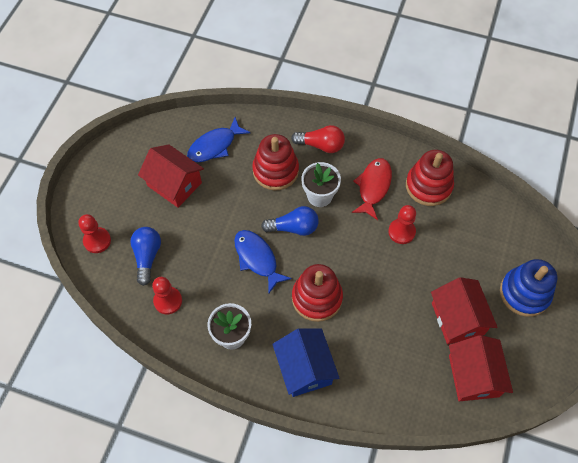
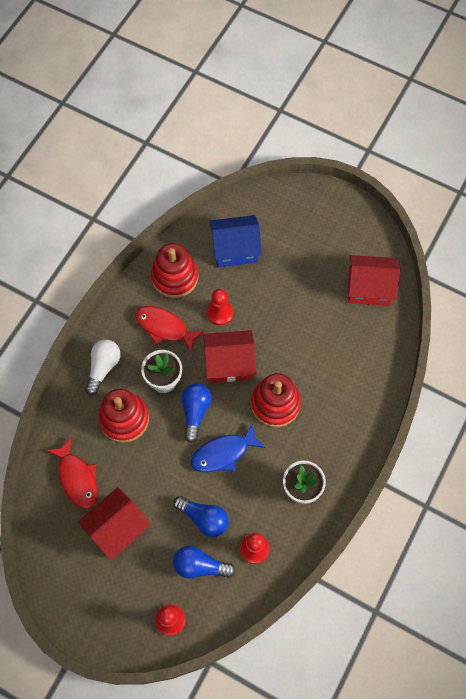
camera: 80 degrees left, 5 degrees up
(191, 252) = (204, 518): none -> blue light bulb
(215, 146) = (77, 478): blue fish -> red fish
(304, 368) = (343, 427): blue house -> blue house (235, 249)
(321, 145) = (103, 368): red light bulb -> white light bulb
(457, 318) = (315, 287): red house -> red house (229, 363)
(524, 293) = (300, 226): blue stacking toy -> none

